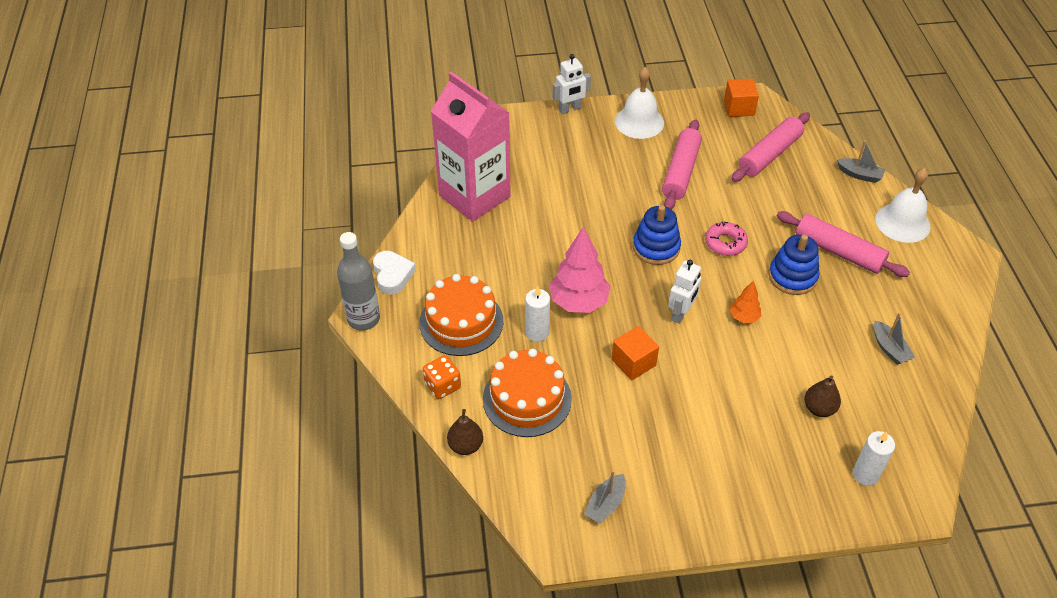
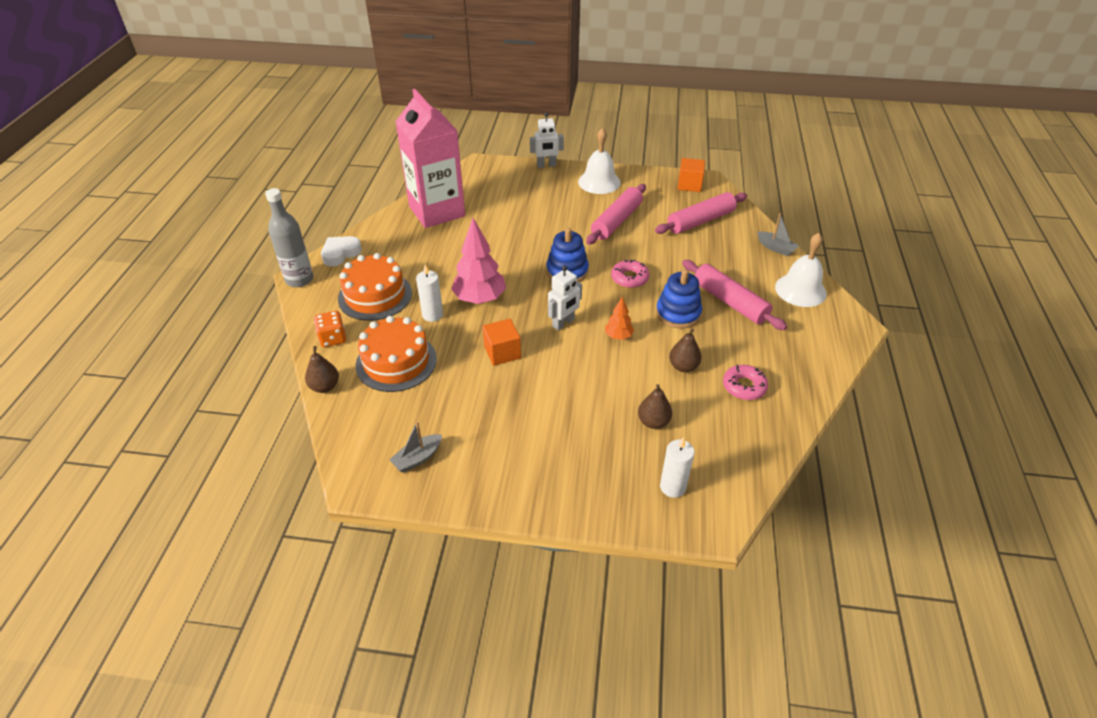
camera: 15 degrees right, 5 degrees down
(392, 275) = (340, 253): white heart -> white heart turned 135 degrees counterclockwise
(822, 339) = (683, 366): none -> brown pear
(889, 348) = (744, 386): grey boat -> pink donut

